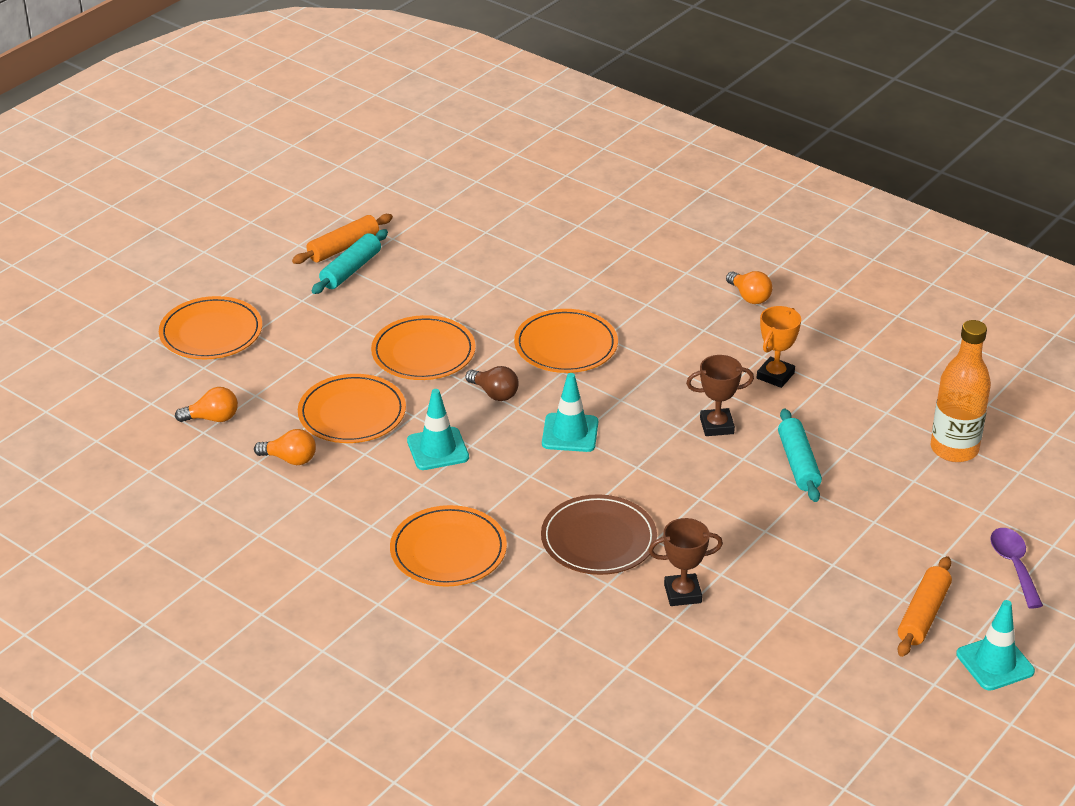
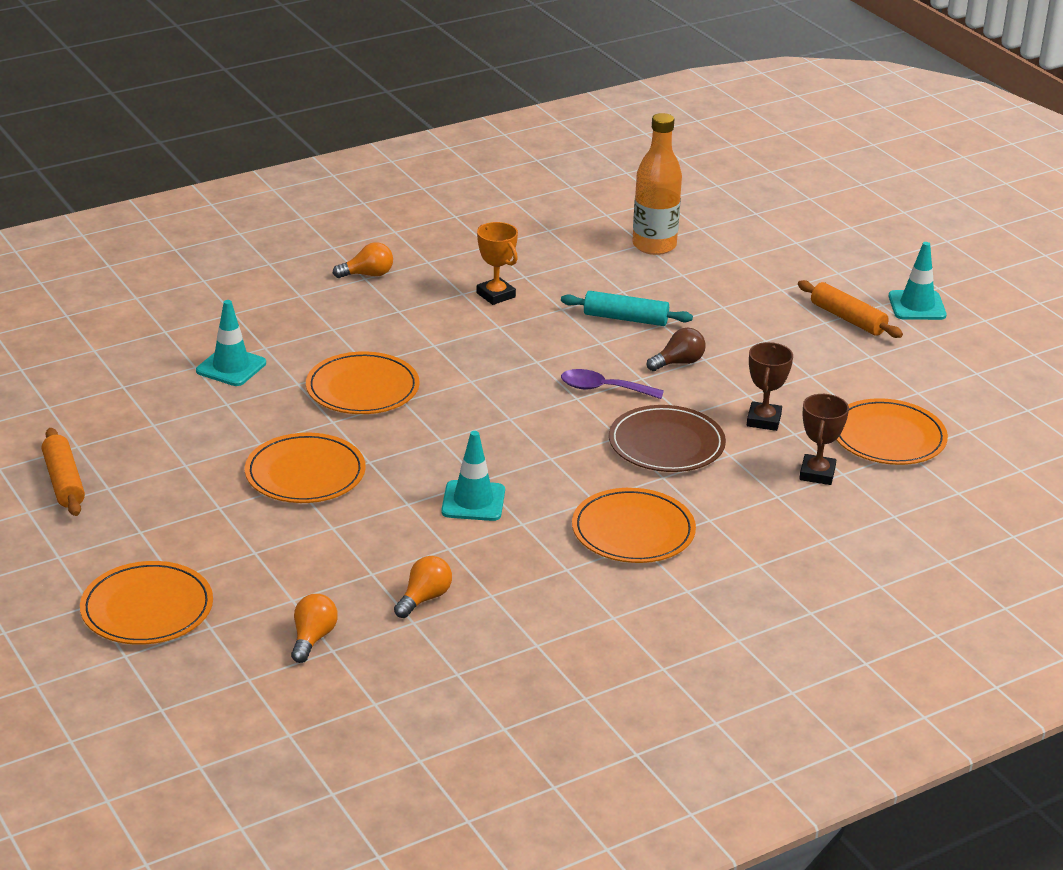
camera: 70 degrees left, 5 degrees down
(351, 270) = (112, 486): turquoise rolling pin -> none
(352, 413) = (374, 541): orange plate -> orange plate (888, 437)
(494, 393) = (408, 447): brown light bulb -> brown light bulb (678, 363)
(570, 433) = (502, 420): turquoise traffic cone -> turquoise traffic cone (231, 367)
(716, 426) = (546, 342): brown trophy -> brown trophy (817, 474)
(1014, 565) = (810, 264): purple spoon -> purple spoon (603, 389)

